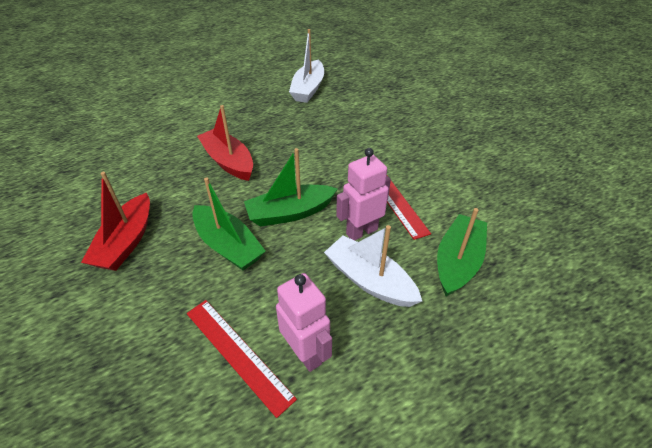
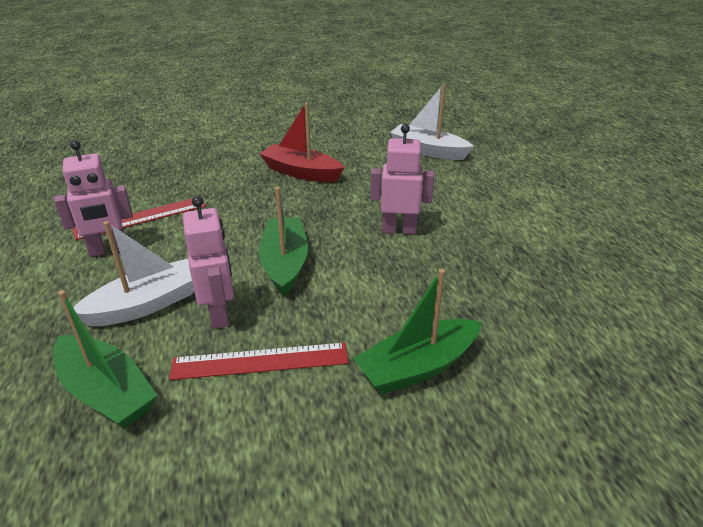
camera: 105 degrees right, 10 degrees down
(228, 161) = (399, 230): red boat -> pink robot
(228, 245) = (262, 221): green boat -> green boat (418, 367)
(308, 89) = (588, 325): white boat -> white boat (428, 151)

